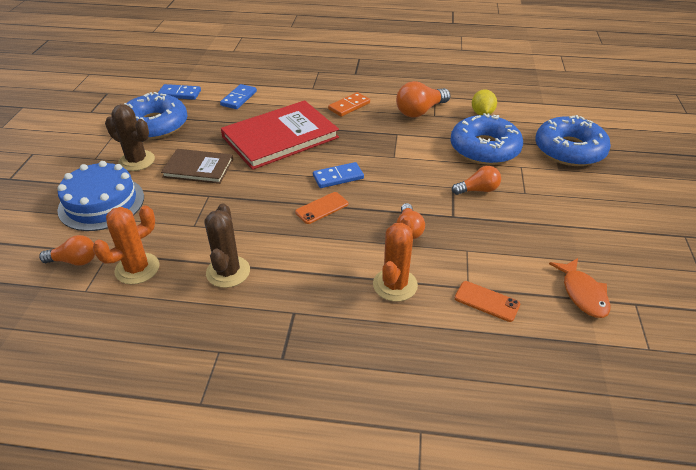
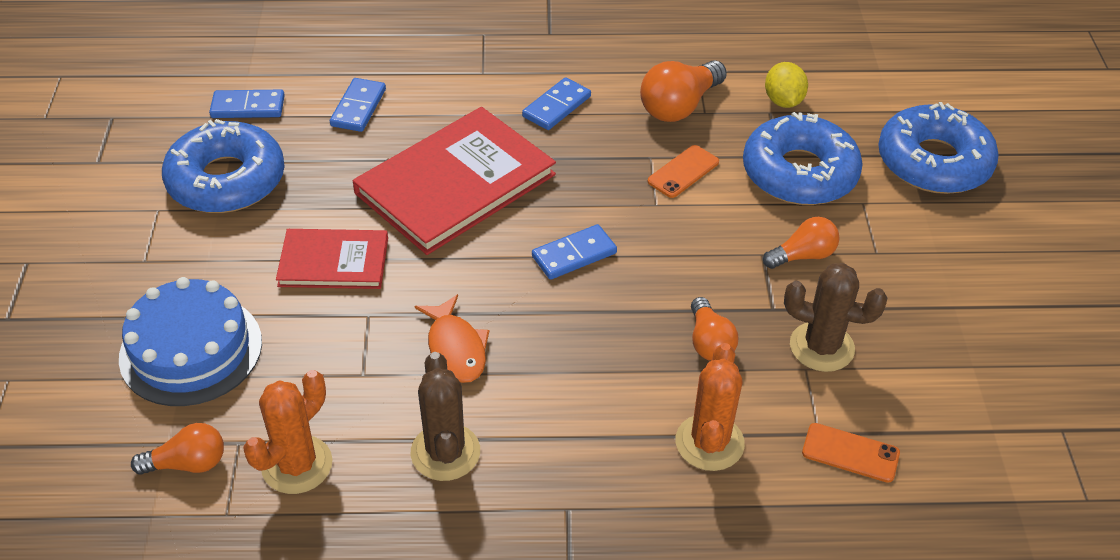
camera: 10 degrees left, 5 degrees up
(137, 161) = (221, 258): brown cactus -> brown cactus (821, 347)
(198, 168) = (333, 262): brown book -> red book
(322, 208) = (562, 317): orange phone -> orange phone (683, 172)
(349, 106) = (556, 106): orange domino -> blue domino
(582, 294) = (986, 422): orange fish -> orange fish (456, 348)

